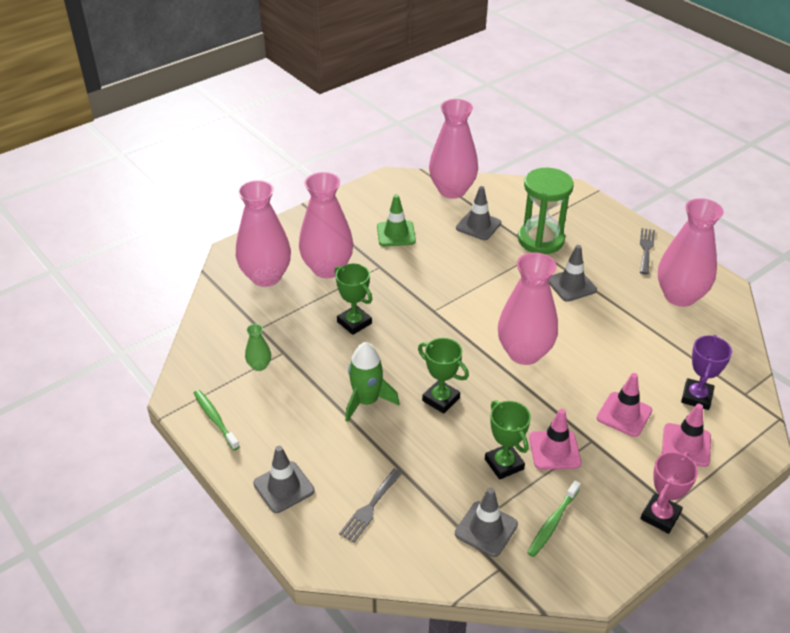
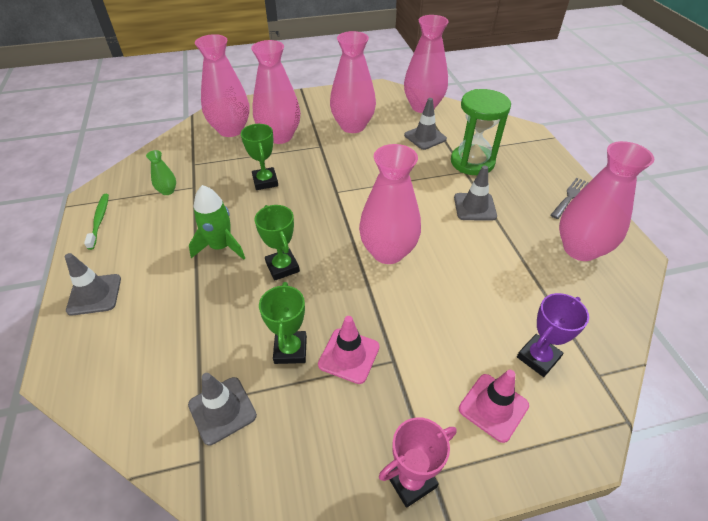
camera: 25 degrees right, 5 degrees up
(370, 508) = (142, 342): grey fork -> none
(396, 234) = (352, 126): green traffic cone -> pink vase
(552, 523) = (290, 434): green toothbrush -> none
(624, 414) = (445, 346): pink traffic cone -> none

